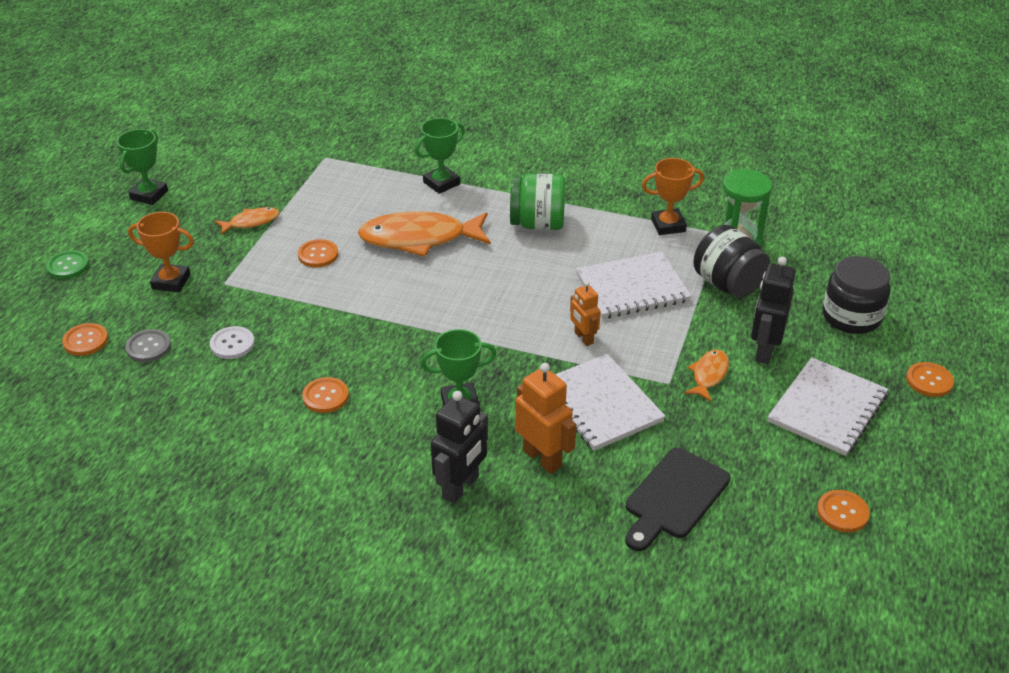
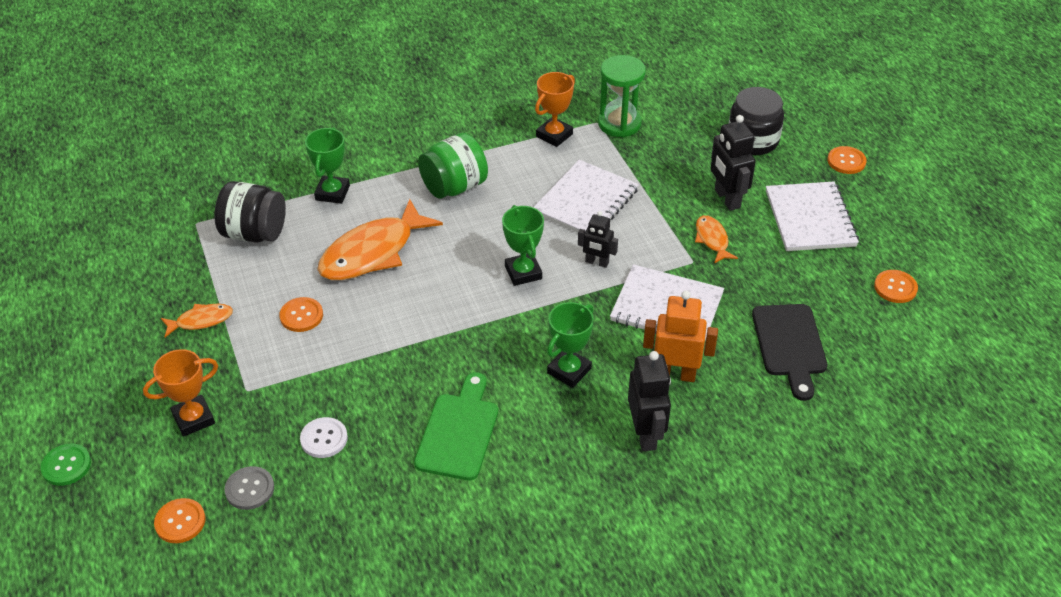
camera: 40 degrees left, 5 degrees up
(149, 195) = (61, 351): green trophy -> green trophy (523, 272)
(251, 222) = (201, 321): orange fish -> orange fish turned 45 degrees clockwise
(325, 396) = (459, 432): orange button -> green cutting board
(583, 338) = (597, 262): orange robot -> black robot
(728, 284) = (648, 161): black jar -> black jar (254, 233)

